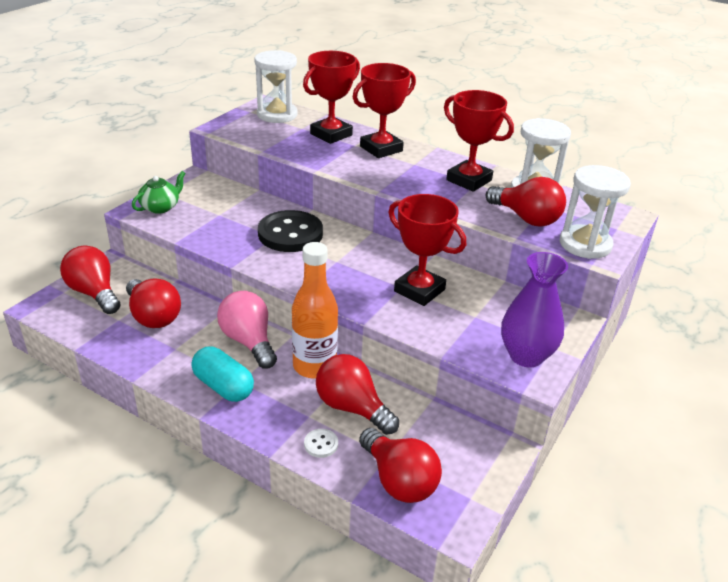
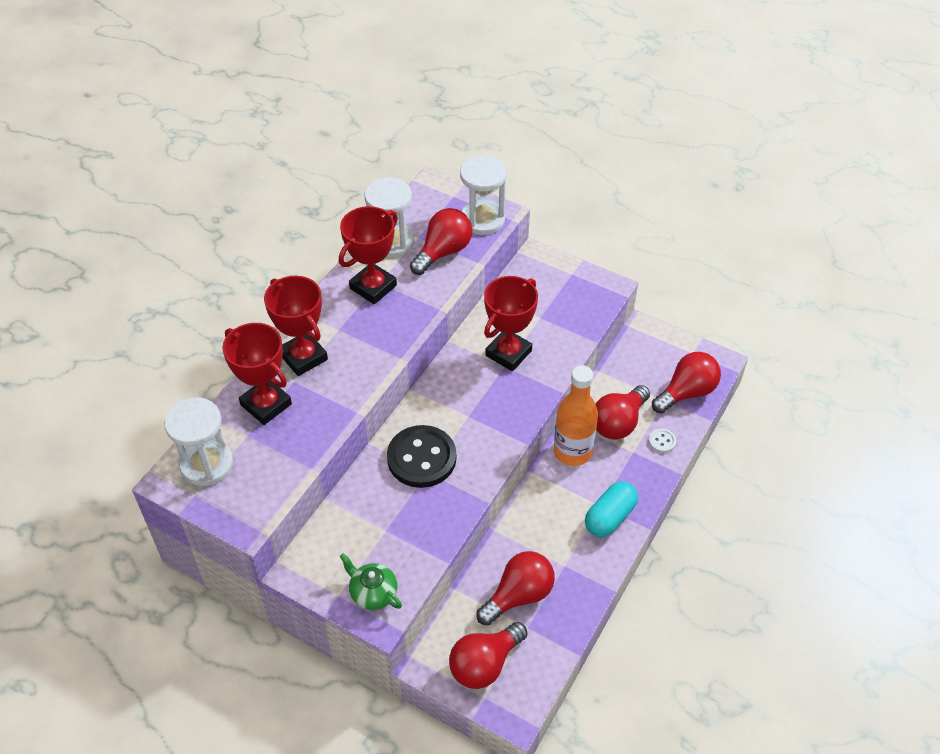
camera: 90 degrees left, 15 degrees up
(249, 341) = (546, 506): pink light bulb -> none
(526, 356) = (585, 290): purple vase -> none

